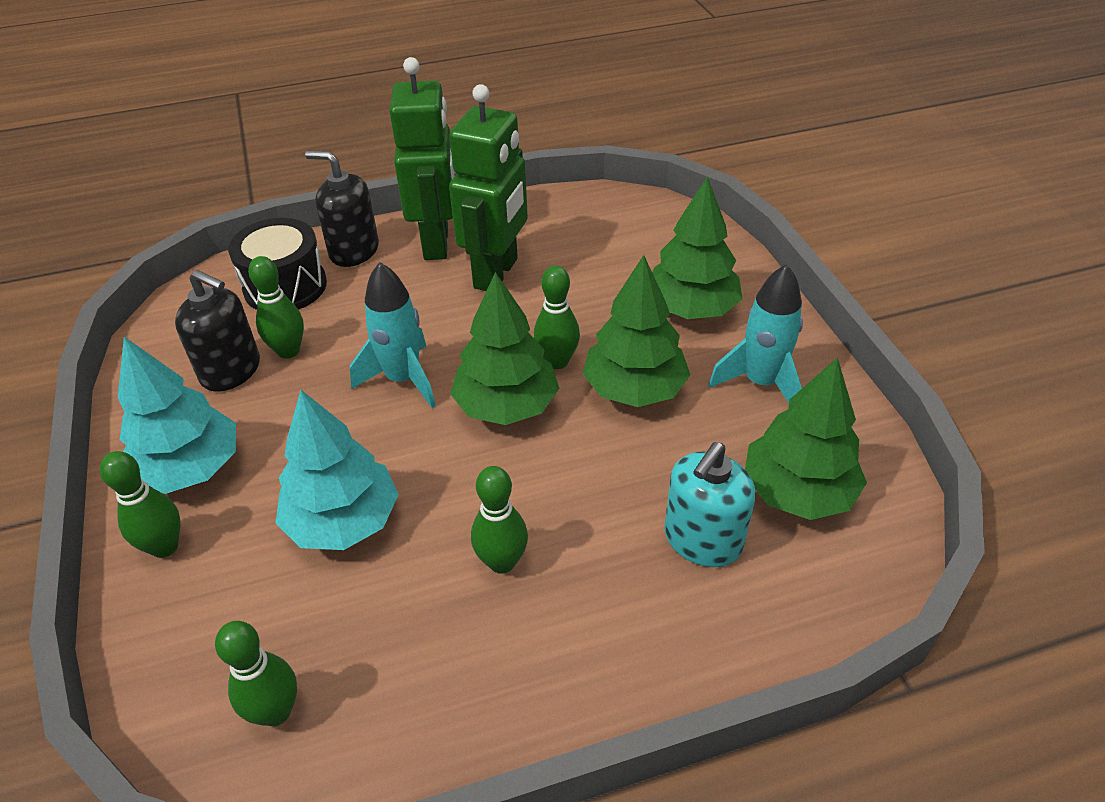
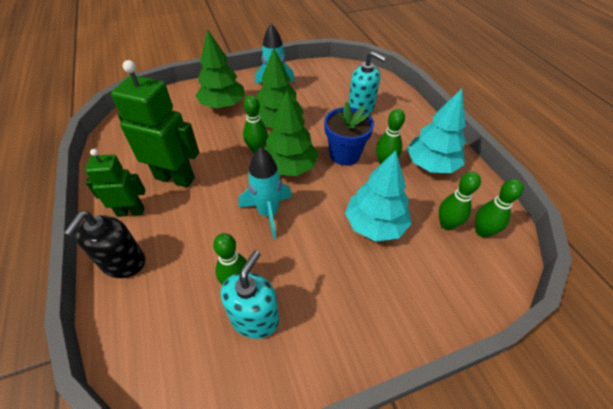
camera: 95 degrees left, 5 degrees up
(164, 546) = (411, 312): green bowling pin -> green bowling pin (447, 224)
(190, 468) = (350, 317): turquoise tree -> turquoise tree (431, 165)
(231, 370) = (254, 318): black soap dispenser -> turquoise soap dispenser
(285, 286) = (158, 303): black drum -> none
(437, 243) = (131, 211): green robot -> green robot, size x0.62
(534, 492) = (344, 154): none -> blue flower pot
(797, 491) = (334, 84): green tree -> none

